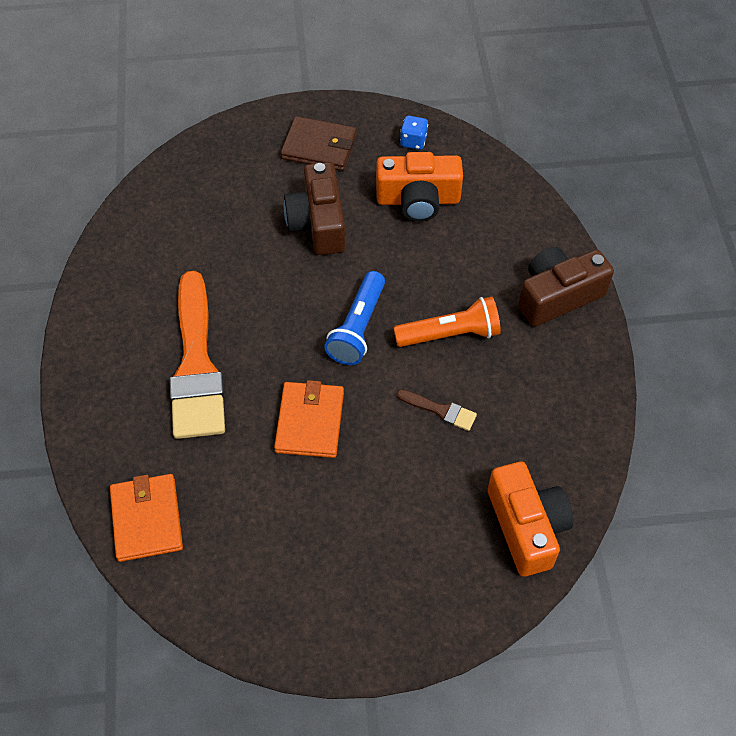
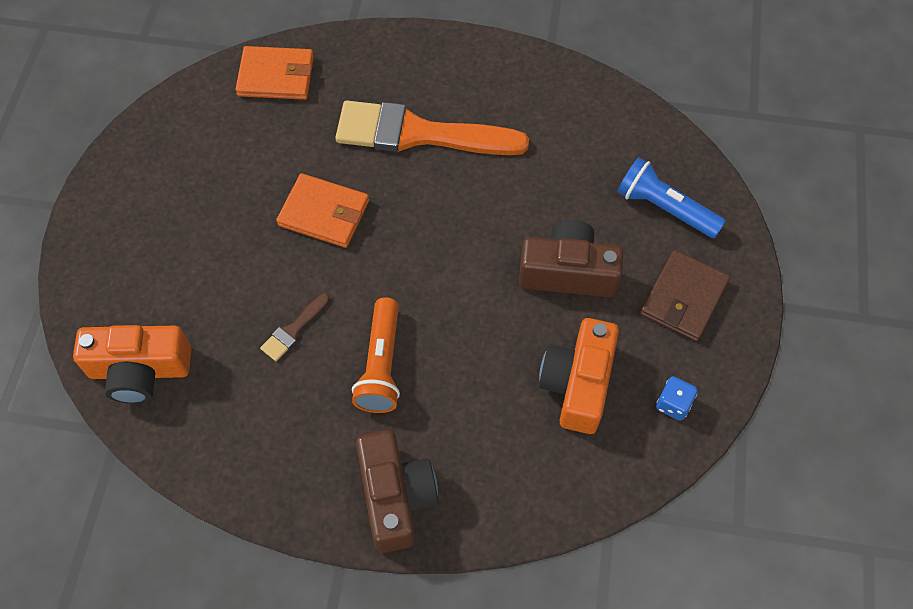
camera: 105 degrees right, 5 degrees up
(357, 328) = (418, 279): blue flashlight -> blue flashlight (664, 208)

